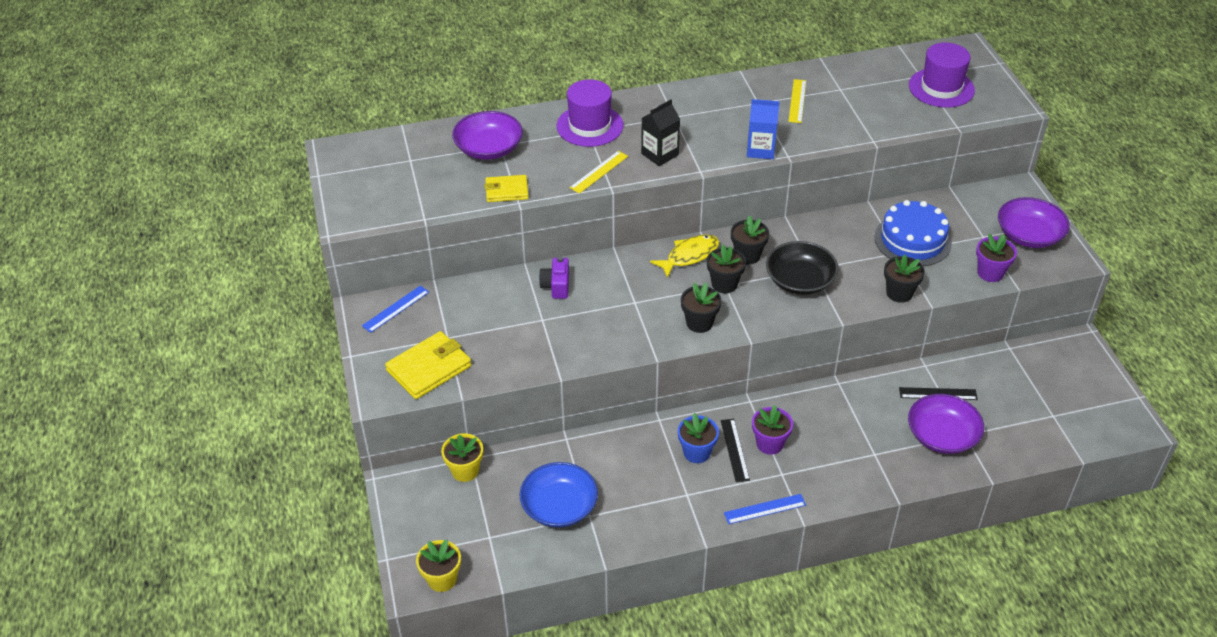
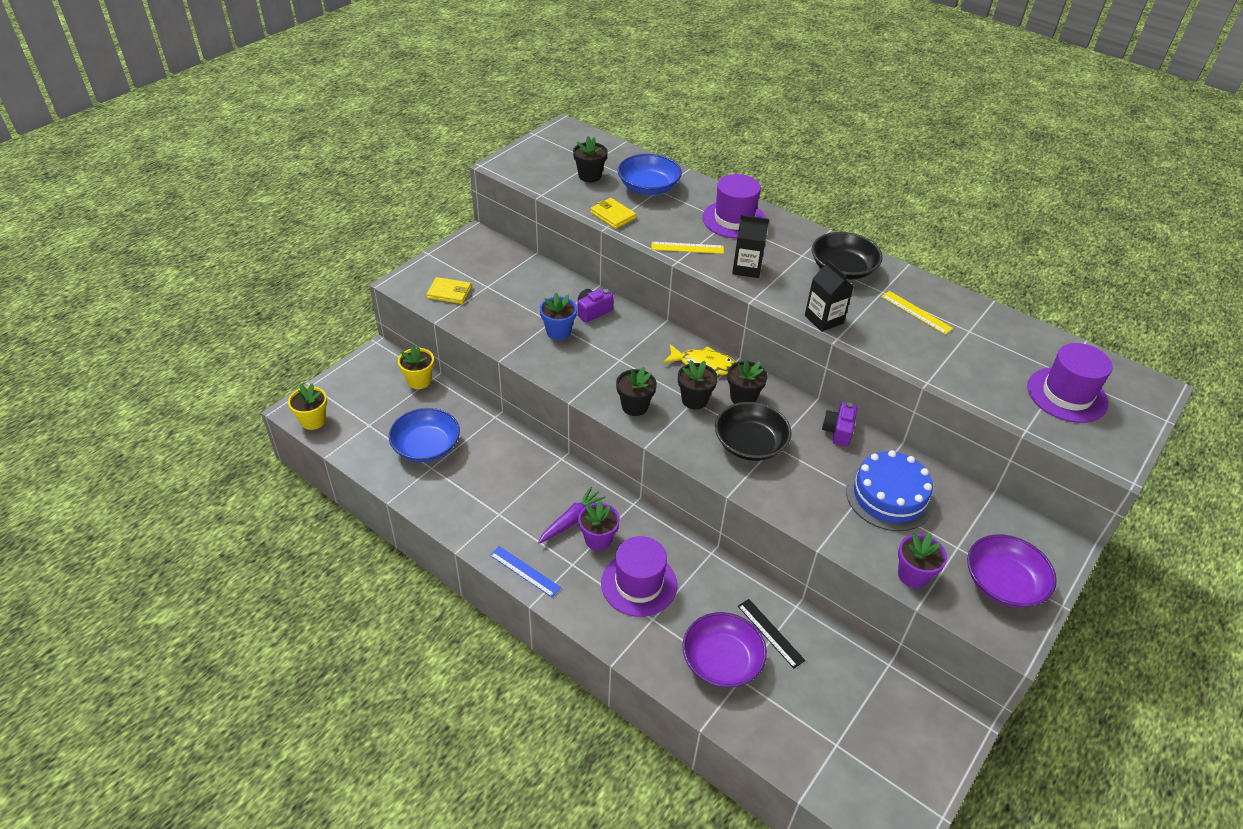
camera: 50 degrees right, 0 degrees up
(396, 309) = (491, 250): blue ruler -> none
(429, 368) = (449, 293): yellow wallet -> yellow wallet, size x0.63
(489, 148) = (648, 187): purple bowl -> blue bowl
(696, 452) = (547, 498): blue flower pot -> blue flower pot (558, 331)
(712, 106) = (842, 269): none -> black bowl
(734, 450) = (571, 520): black ruler -> purple carrot
(760, 150) = (824, 319): blue carton -> black carton
(797, 101) = (916, 312): yellow ruler -> yellow ruler turned 75 degrees clockwise
(828, 226) = (838, 431): none -> purple camera
(835, 443) = (639, 584): none -> purple hat
(899, 293) = (809, 518): black flower pot -> black flower pot (590, 176)

